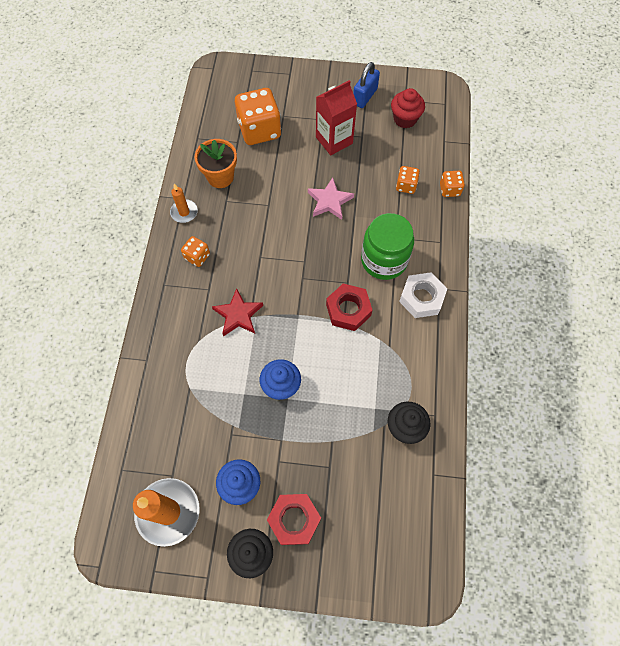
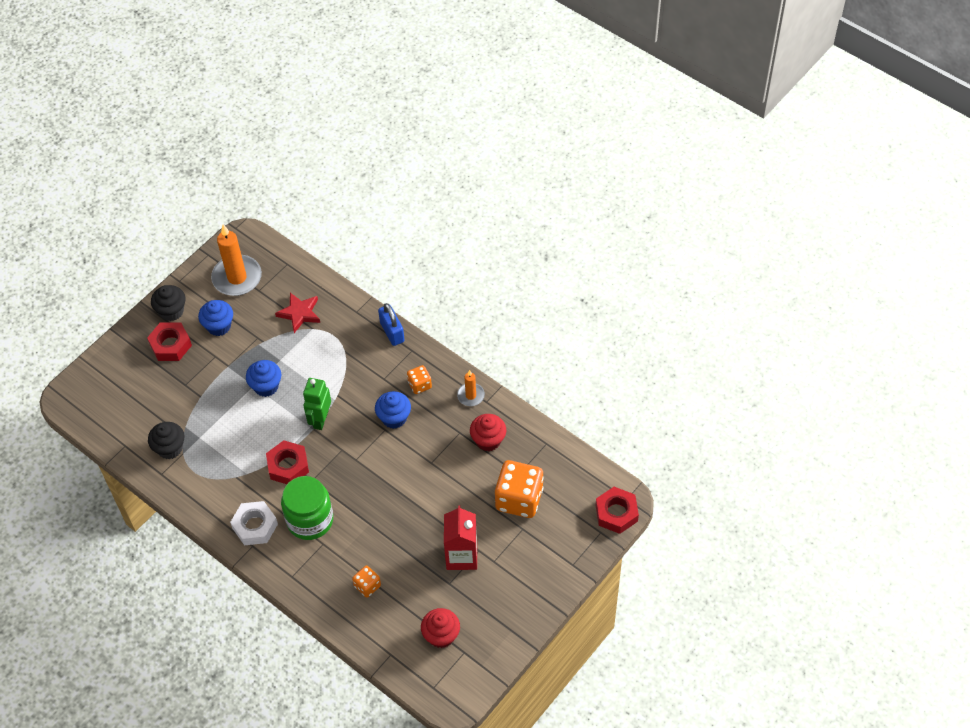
camera: 125 degrees right, 10 degrees down
(220, 177) = (488, 440): orange flower pot -> red cupcake
(229, 68) = (616, 513): none -> red nut
(238, 315) = (345, 387): red star -> red star (299, 313)
(244, 256) = (394, 418): none -> blue cupcake
(284, 314) = (320, 419): none -> green robot
(329, 201) = (398, 512): pink star -> none
(364, 96) = (495, 616): blue padlock -> blue padlock (392, 332)
(449, 189) = (335, 621): orange dice -> none

